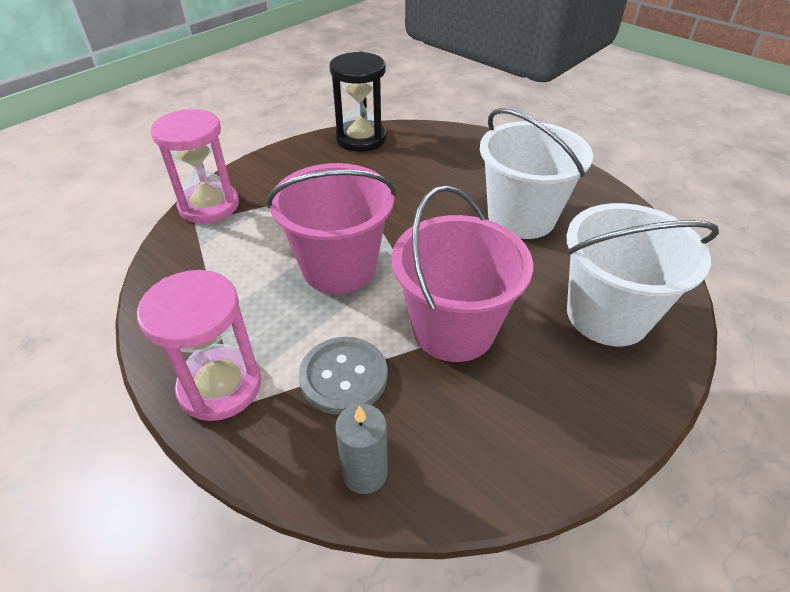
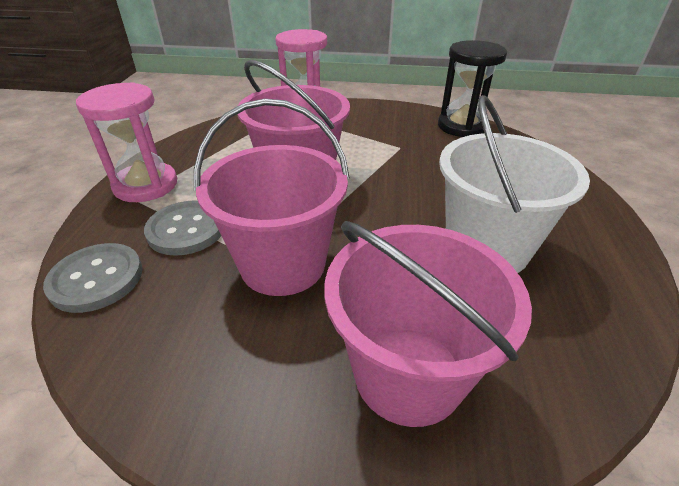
camera: 55 degrees right, 5 degrees down
(365, 473) = (96, 279): grey candle -> grey button
(607, 315) = (408, 374): white bucket -> pink bucket

